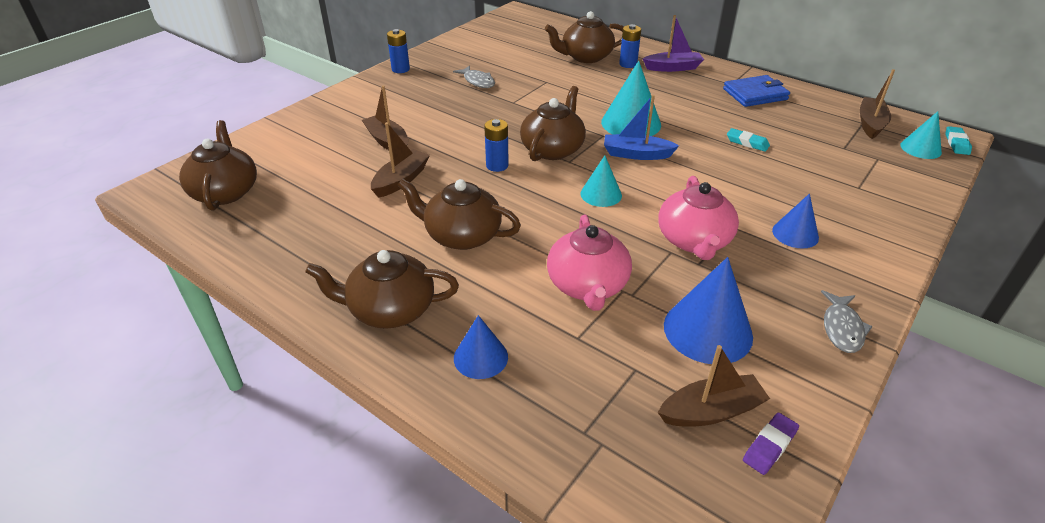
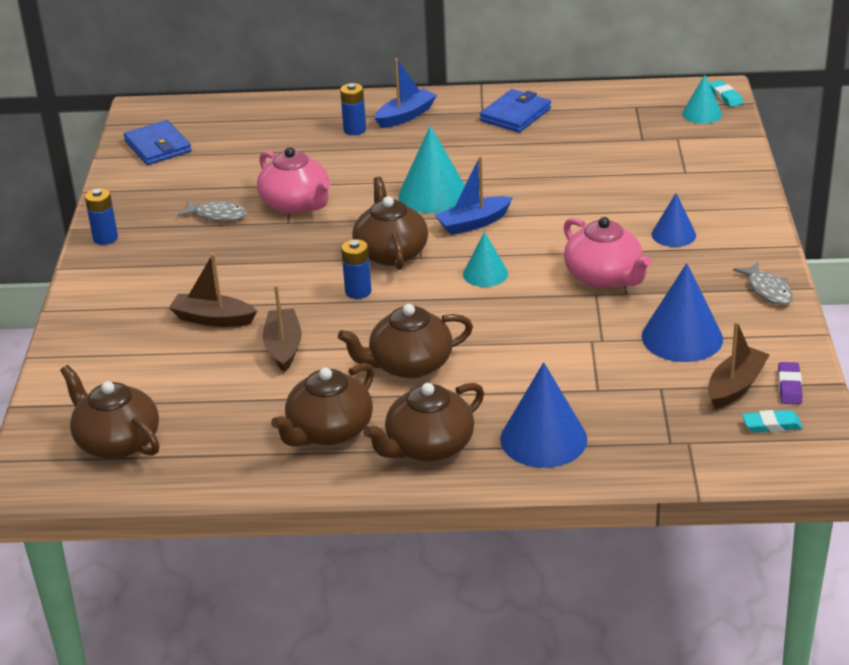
camera: 35 degrees left, 5 degrees down
(480, 357) = (543, 439): blue cone -> blue cone, size x1.67
(498, 32) = (158, 146): none -> blue wallet
(585, 57) = (299, 139): brown teapot -> brown teapot (329, 431)
(587, 286) = (561, 351): pink teapot -> pink teapot (296, 204)
(673, 68) = (405, 116): purple boat -> blue boat
(747, 143) = (558, 169): turquoise eraser -> turquoise eraser (771, 425)
(870, 124) = (643, 105): brown boat -> none

